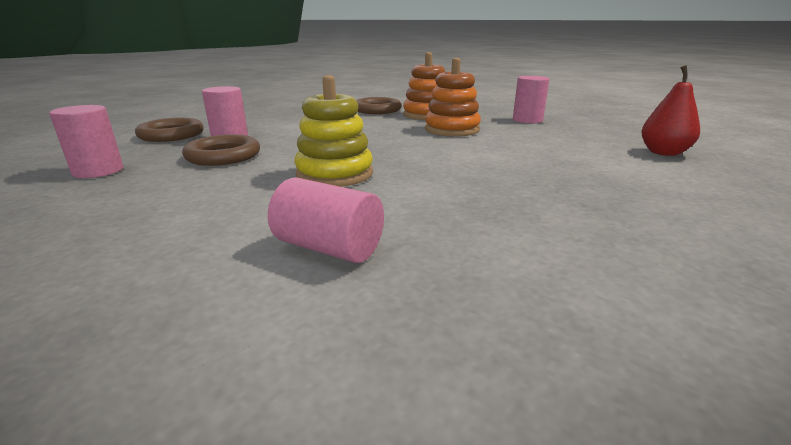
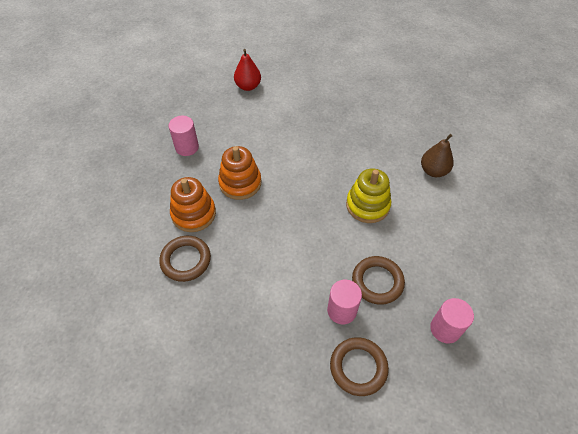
camera: 115 degrees left, 30 degrees up
(329, 248) = (433, 171): pink cylinder -> brown pear

